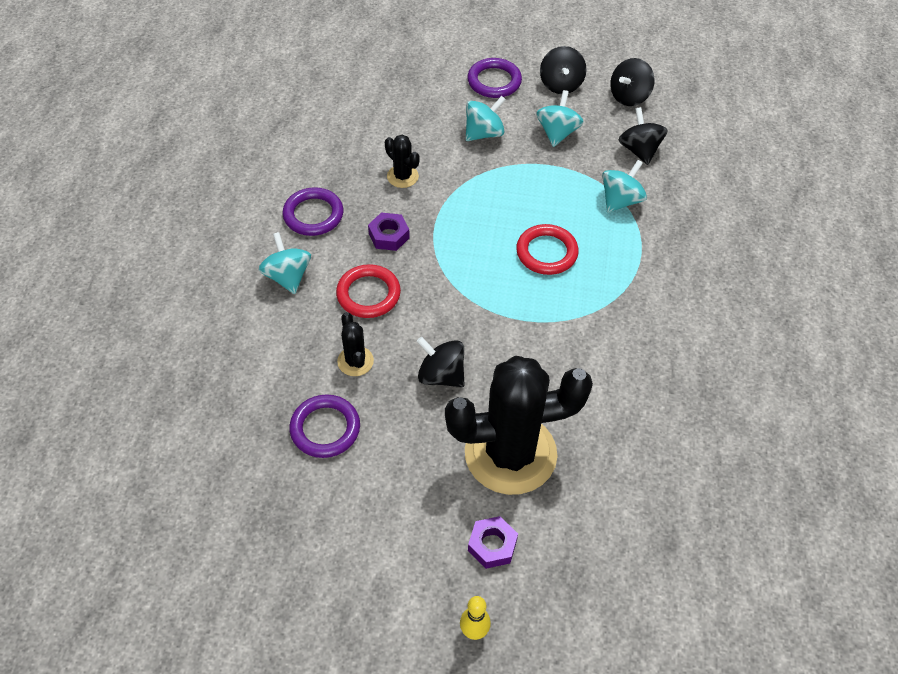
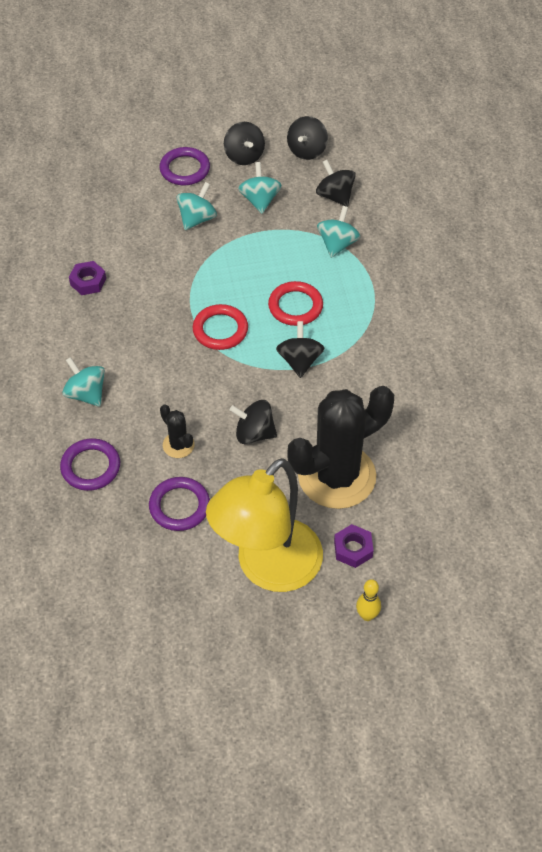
camera: 20 degrees left, 0 degrees up
(313, 215) = (82, 334): purple ring -> purple ring (91, 467)
(368, 294) = (163, 387): red ring -> red ring (220, 330)
(387, 533) = (268, 568): none -> yellow lamp
(389, 235) = (156, 332): purple nut -> purple nut (88, 282)
(402, 176) = (144, 277): black cactus -> none
(525, 312) = (299, 361): none -> black spinning top

